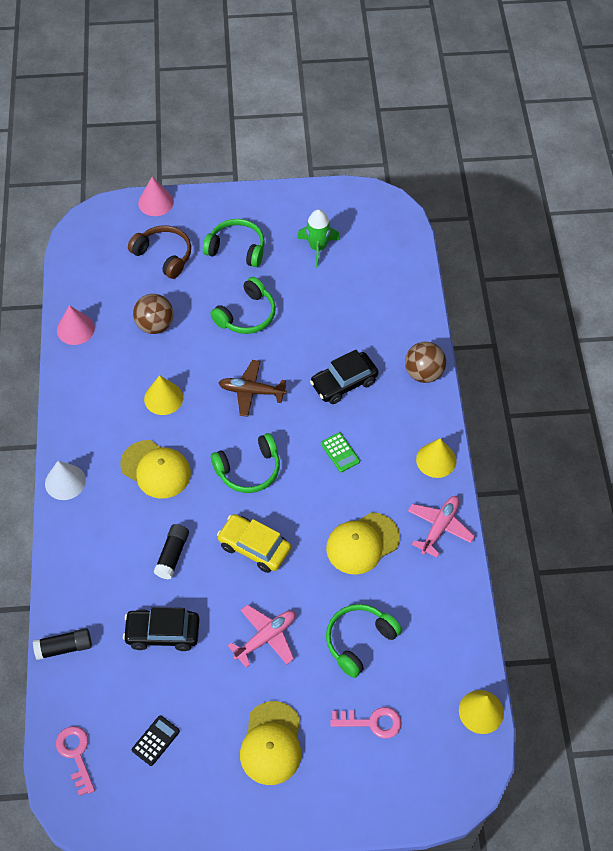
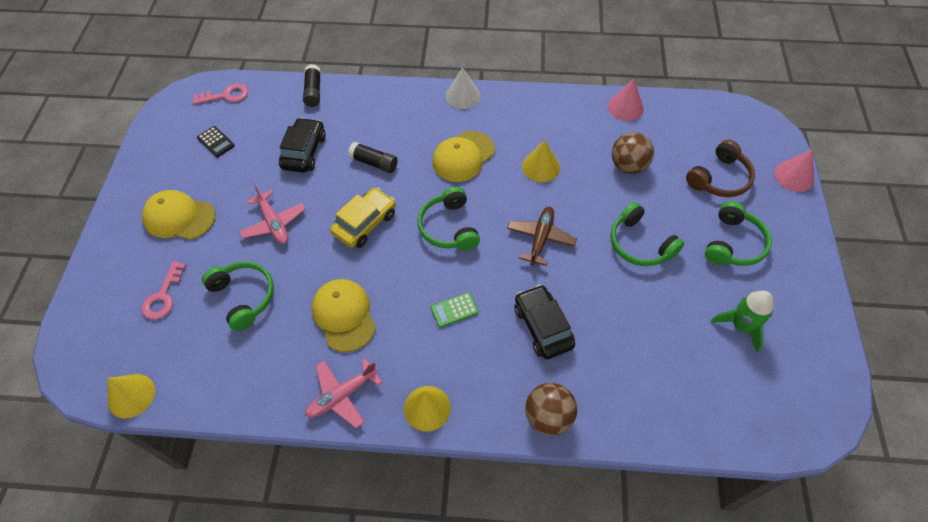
camera: 100 degrees right, 0 degrees up
(439, 527) = (342, 395): pink plane -> pink plane turned 105 degrees clockwise

